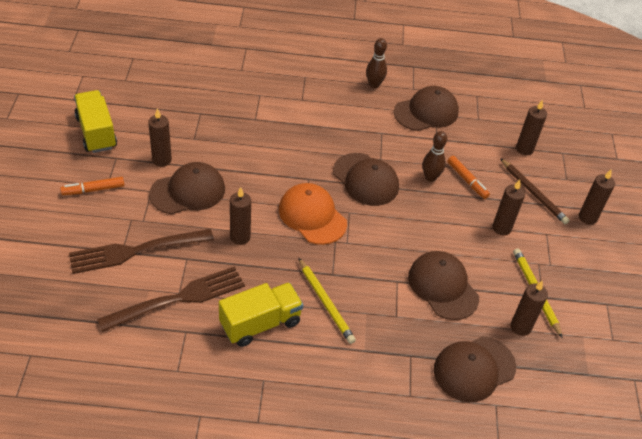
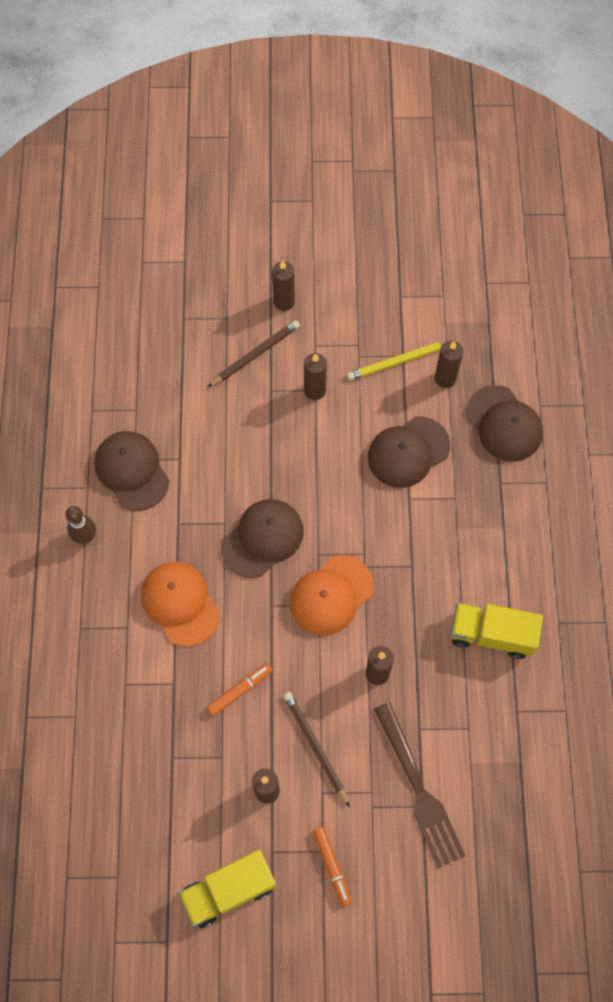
camera: 90 degrees left, 20 degrees up
(178, 299) = (476, 727): brown fork -> none
(188, 191) = (315, 747): brown cap -> brown pencil
(260, 323) = (491, 634): yellow truck -> yellow truck turned 45 degrees counterclockwise
(316, 128) = (180, 603): none -> orange cap
(325, 302) = (451, 570): yellow pencil -> none
(430, 177) = (247, 465): brown bowling pin -> none
(467, 180) = (246, 425): orange marker -> orange marker (239, 691)
(524, 149) = (183, 359): brown candle -> none

